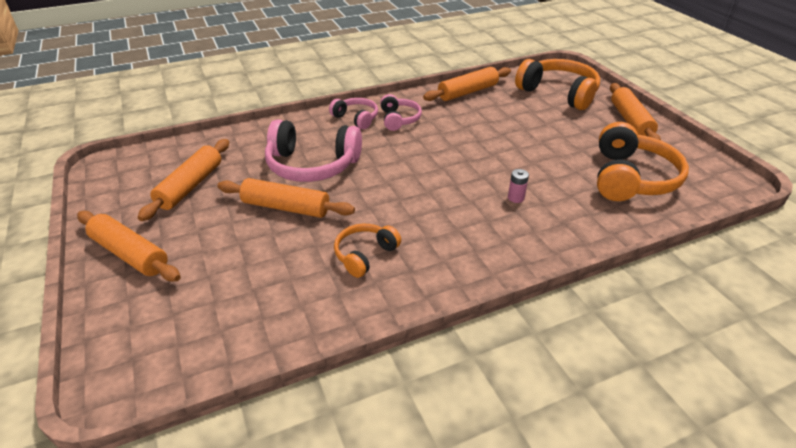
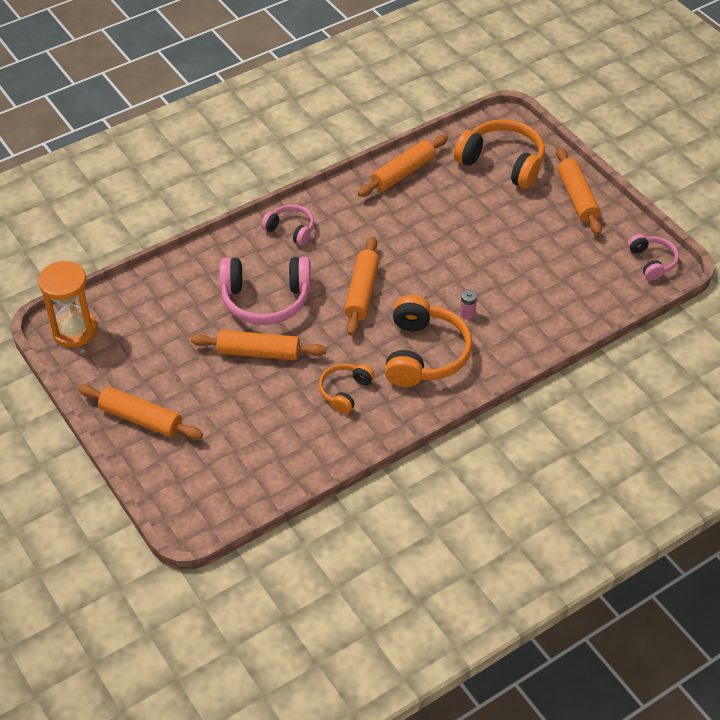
camera: 10 degrees left, 10 degrees up
(119, 170) = (74, 330): none -> orange hourglass
(190, 186) = (157, 340): orange rolling pin -> orange rolling pin (362, 292)
(399, 119) = (337, 225): pink headphones -> pink headphones (652, 262)
(631, 178) = (573, 276): orange headphones -> orange headphones (424, 354)

